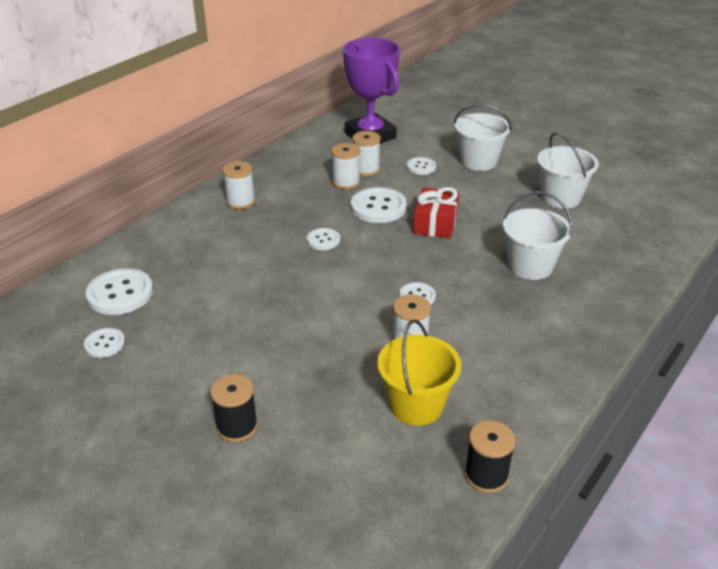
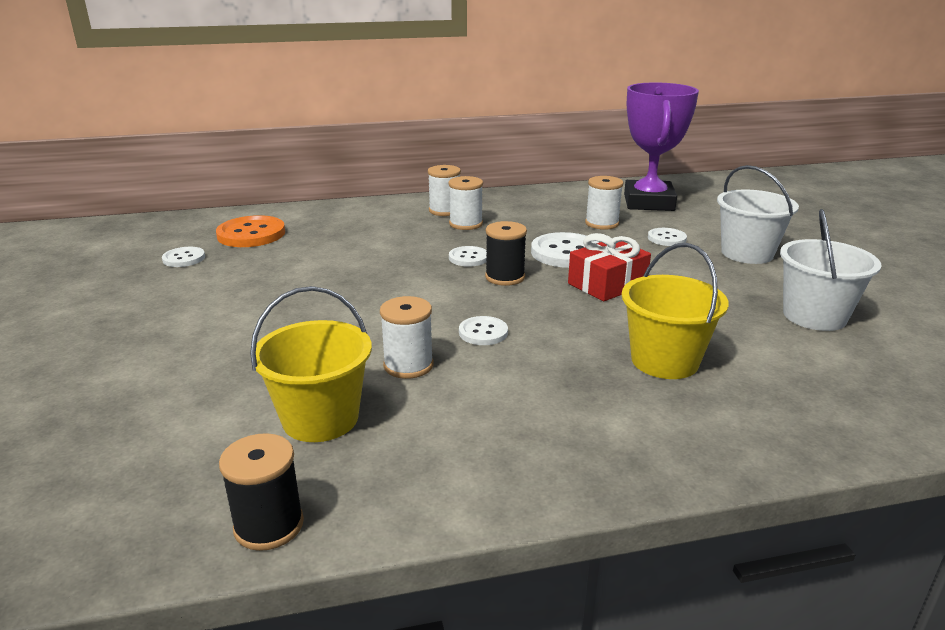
camera: 40 degrees right, 10 degrees down
(120, 293) = (251, 234): white button -> orange button
(237, 426) = (156, 352): black spool -> black spool (505, 277)
(346, 182) = (564, 226): white spool -> white spool (466, 224)
(530, 266) = (664, 361): white bucket -> yellow bucket

